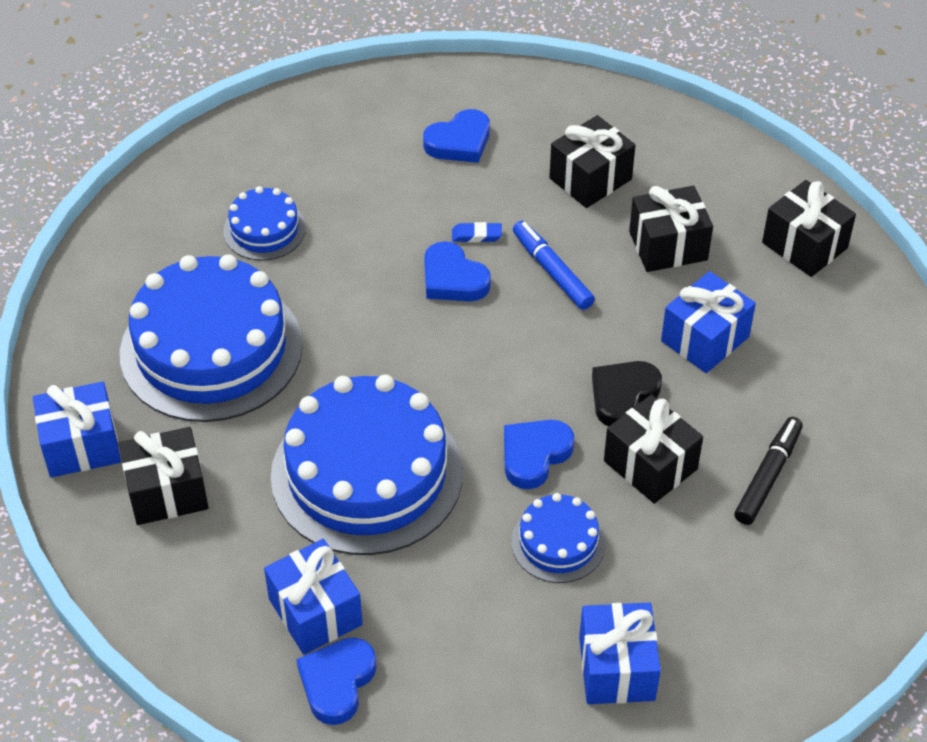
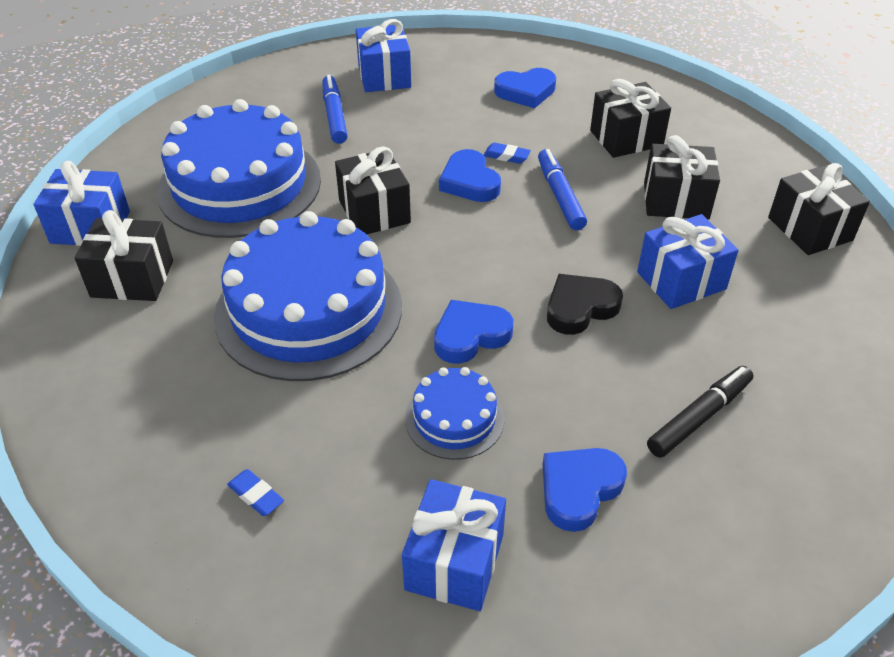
camera: 20 degrees right, 5 degrees down
(264, 230) = (335, 115): blue cake -> blue marker
(315, 612) = (190, 413): blue gift -> blue gift (384, 76)
(337, 682) = (169, 485): blue heart -> blue heart (579, 490)
(420, 667) = (256, 495): none -> blue eraser
(650, 465) = (580, 374): black gift -> black gift (374, 211)

